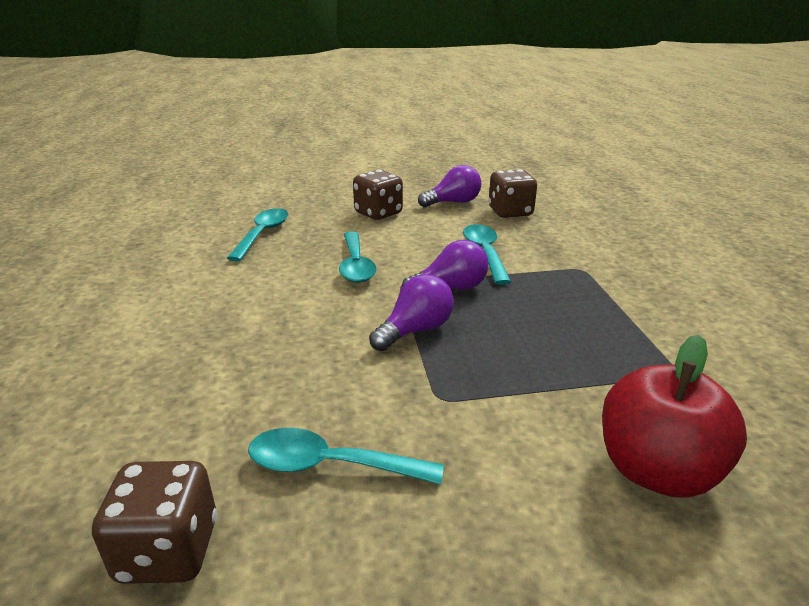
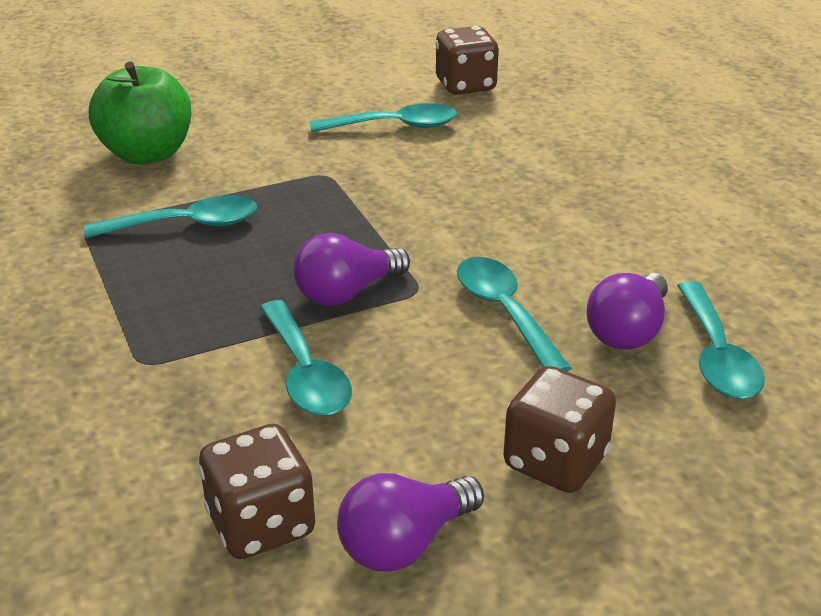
camera: 165 degrees right, 5 degrees up
(415, 330) = (372, 229): purple light bulb -> purple light bulb (628, 331)
(578, 359) = (186, 225): none -> turquoise spoon
(656, 470) = (147, 154): red apple -> green apple

